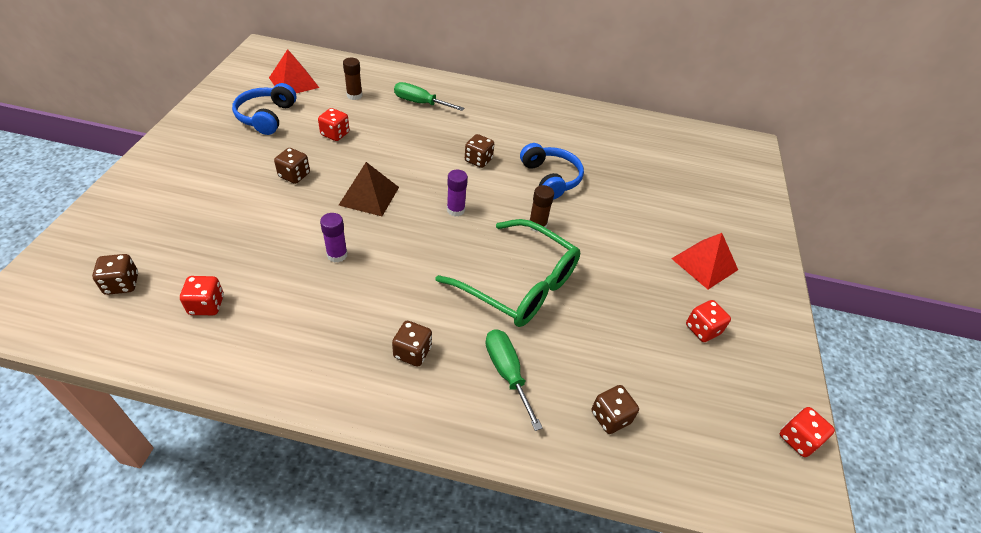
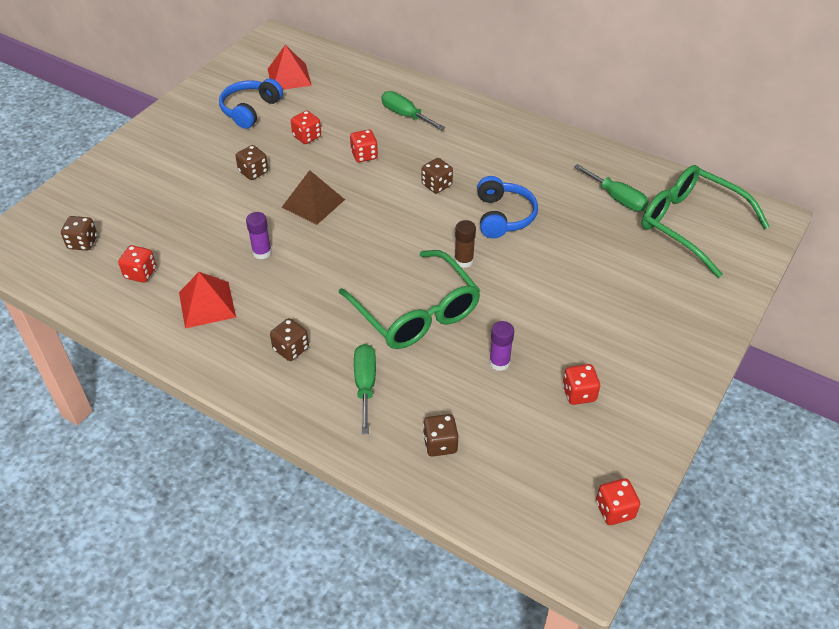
camera: 25 degrees right, 0 degrees up
(354, 95) = (342, 98): brown glue stick -> none
(398, 143) = (364, 155): none -> red dice
(455, 210) = (389, 231): purple glue stick -> purple glue stick (499, 362)
(633, 148) = (617, 198): none -> green screwdriver
(699, 160) = (689, 224): none -> green glasses
(704, 264) = (622, 333): red pyramid -> red pyramid (207, 304)

